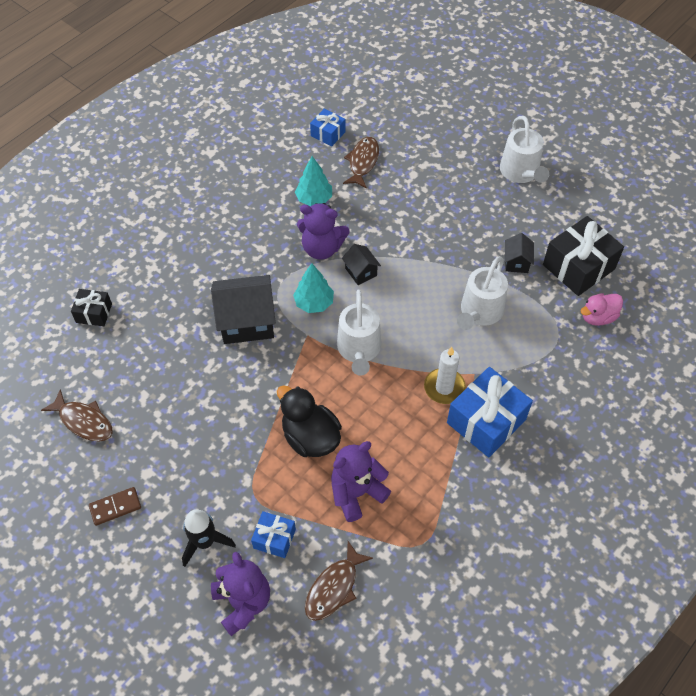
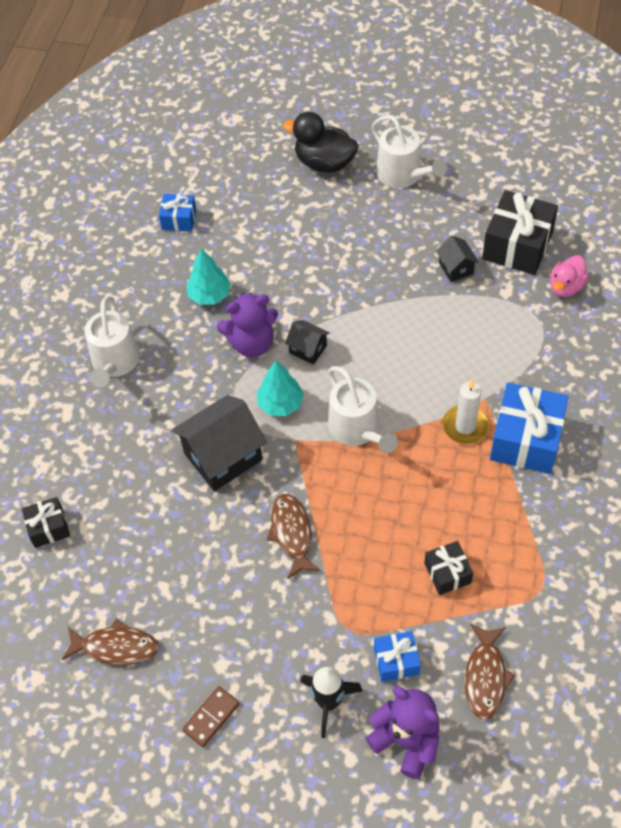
camera: 25 degrees left, 0 degrees up
(310, 437) = (366, 542): black duck -> black duck (324, 163)
(356, 493) = (447, 573): purple teddy bear -> black gift
(362, 162) = (236, 234): brown fish -> brown fish (292, 533)
(480, 312) = (452, 334): white watering can -> white watering can (115, 362)

